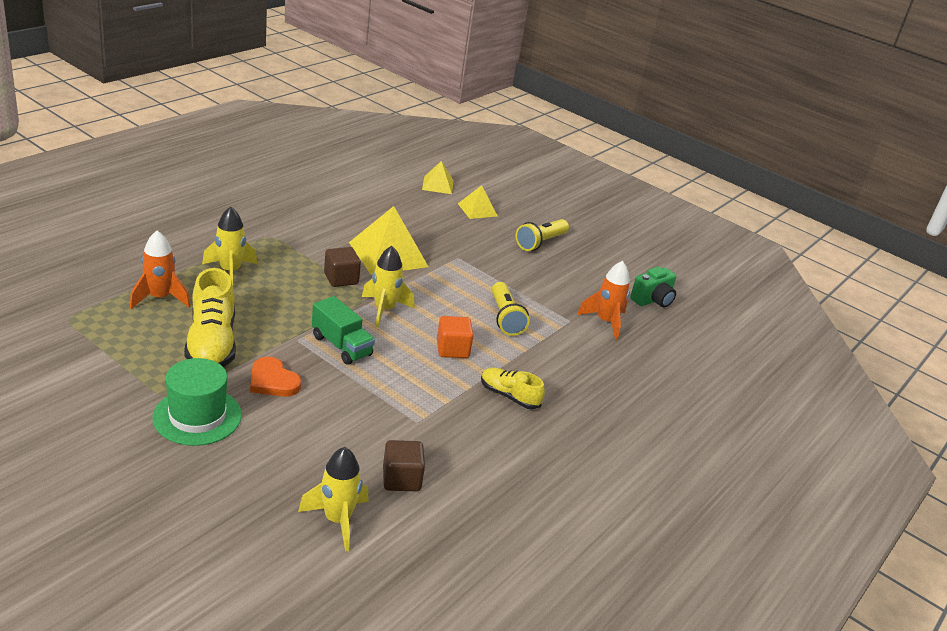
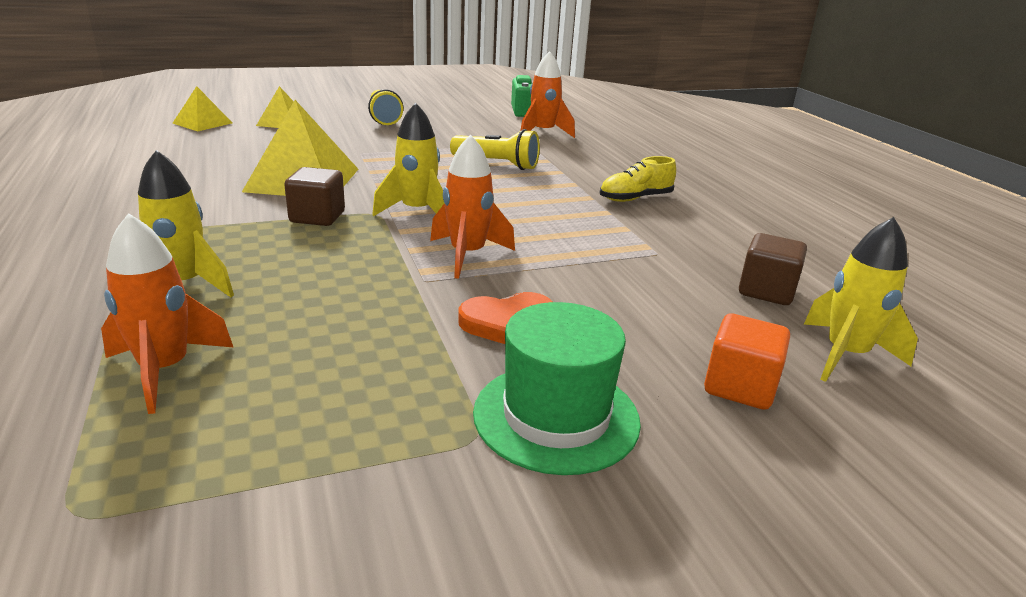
camera: 55 degrees left, 5 degrees down
(212, 343) = (364, 351): yellow shoe -> none
(341, 346) = (467, 255): green truck -> orange rocket
(452, 349) = (531, 200): orange cube -> orange cube (739, 387)

